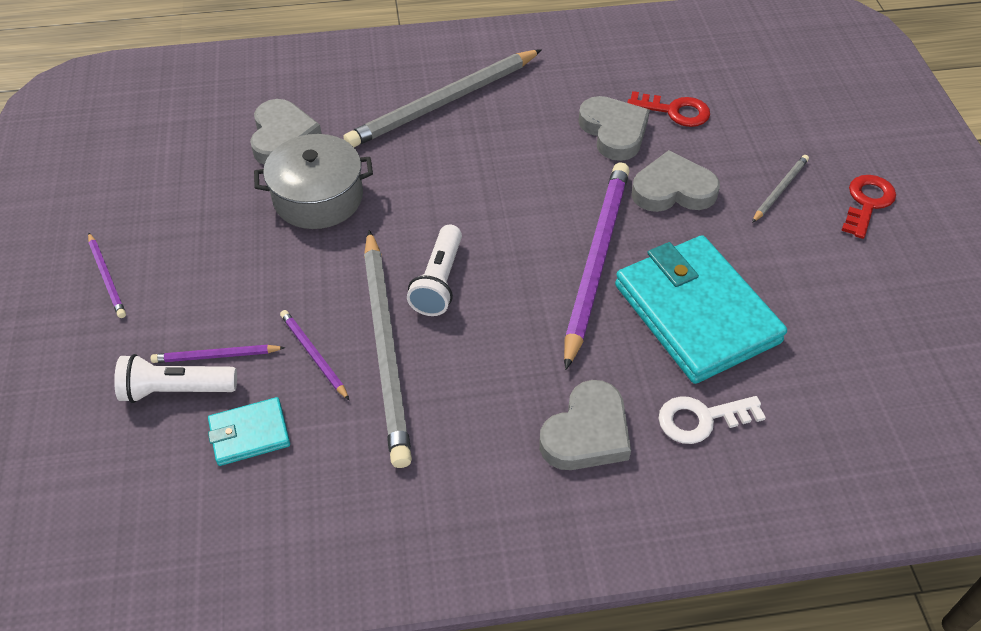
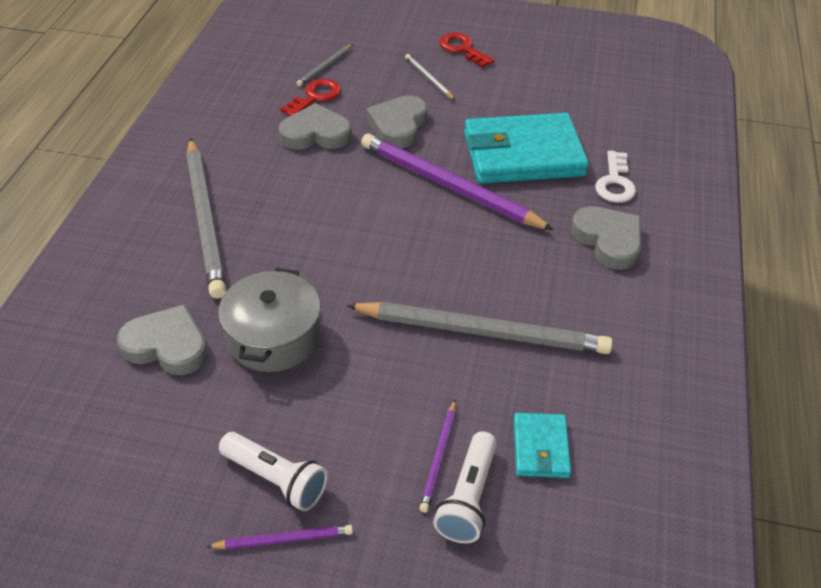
camera: 70 degrees left, 5 degrees down
(313, 355) = (469, 382): purple pencil -> none
(439, 282) = (425, 280): white flashlight -> white flashlight (276, 479)
(733, 101) = (325, 67): none -> grey pencil

